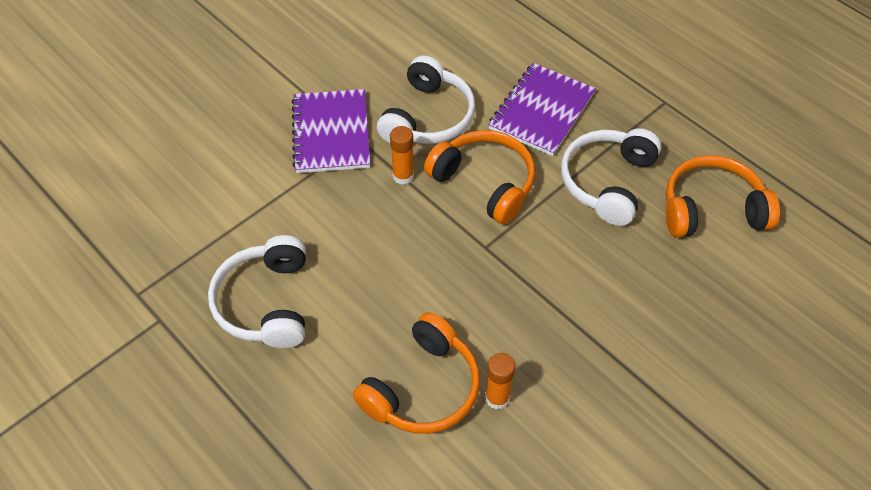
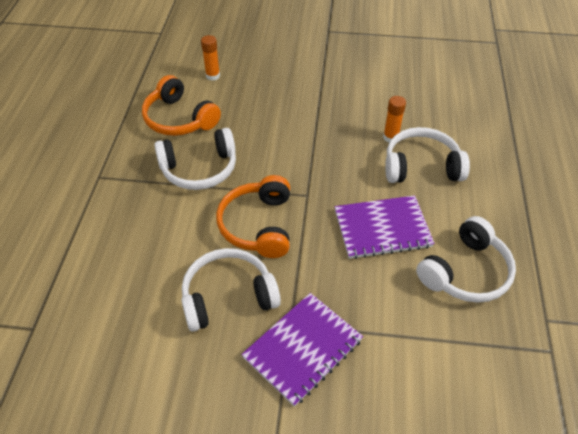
camera: 130 degrees left, 5 degrees down
(403, 176) = (297, 272): orange glue stick -> orange glue stick (213, 76)
(422, 388) = (421, 166): orange headphones -> white headphones
(542, 111) = (162, 234): purple notebook -> purple notebook (382, 228)

